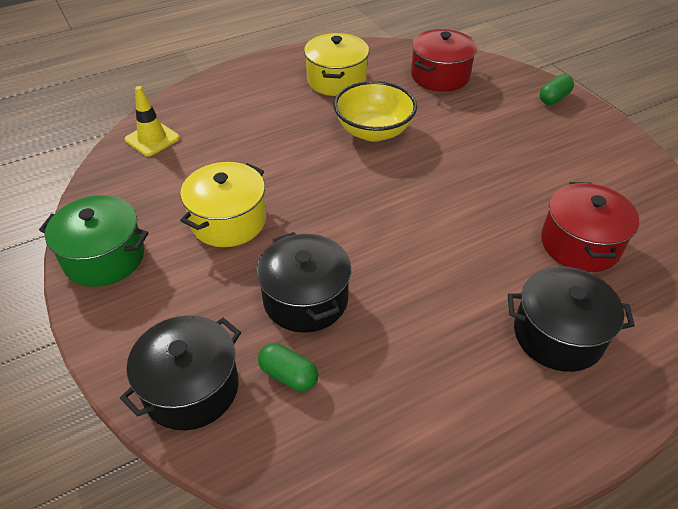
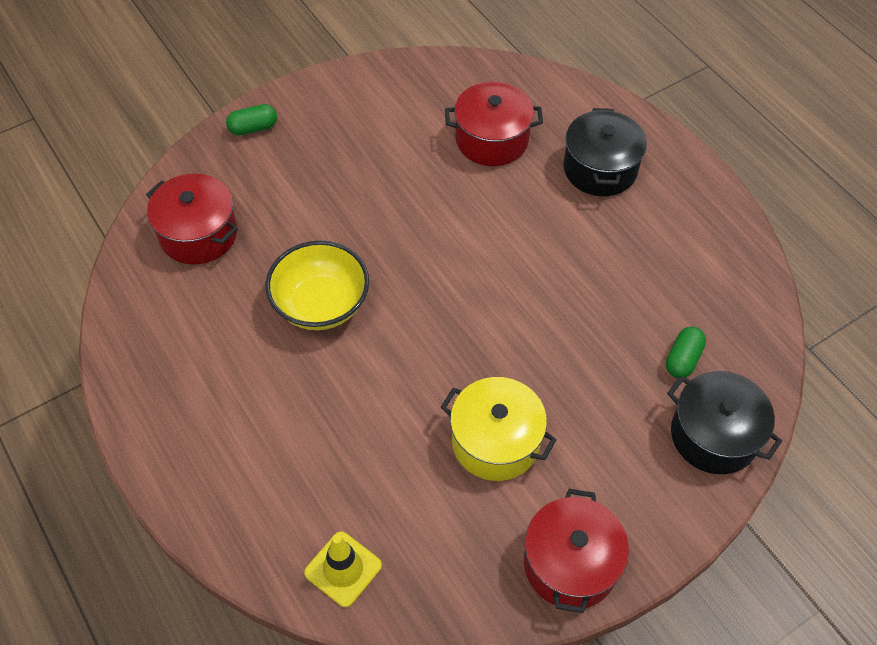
camera: 95 degrees left, 10 degrees up
(104, 257) = (570, 564): green pot -> red pot
(305, 299) = (595, 354): black pot -> none
(336, 80) = (202, 351): yellow pot -> none
(554, 98) = (253, 128): green capsule -> green capsule turned 60 degrees counterclockwise

